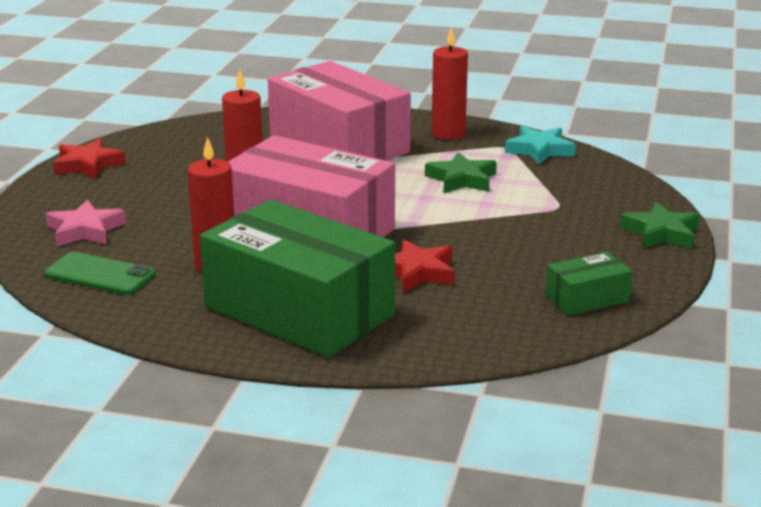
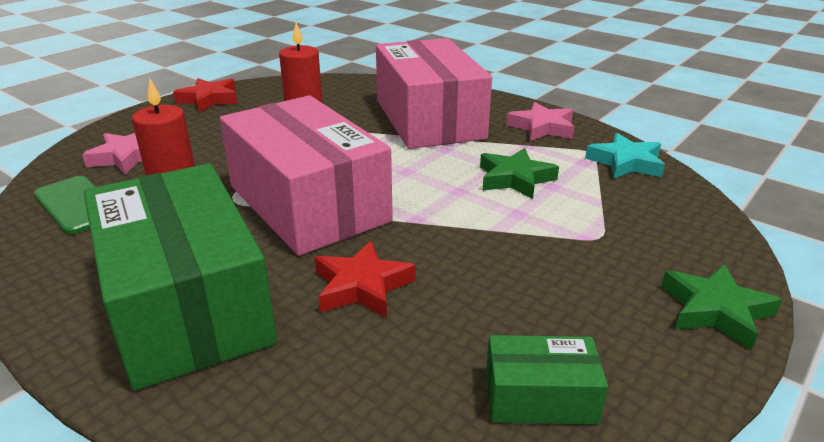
camera: 25 degrees right, 5 degrees up
(448, 134) = (542, 127): red candle -> pink star

